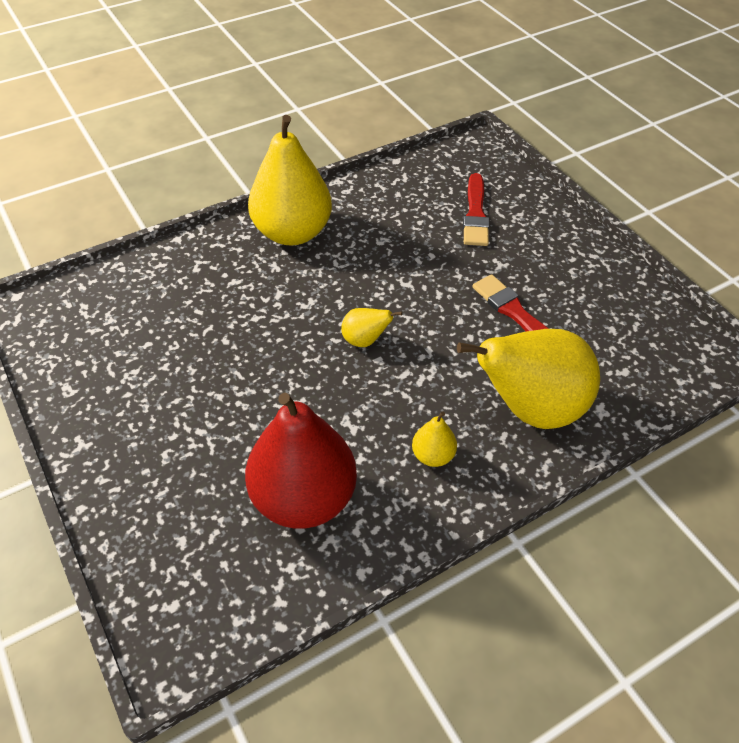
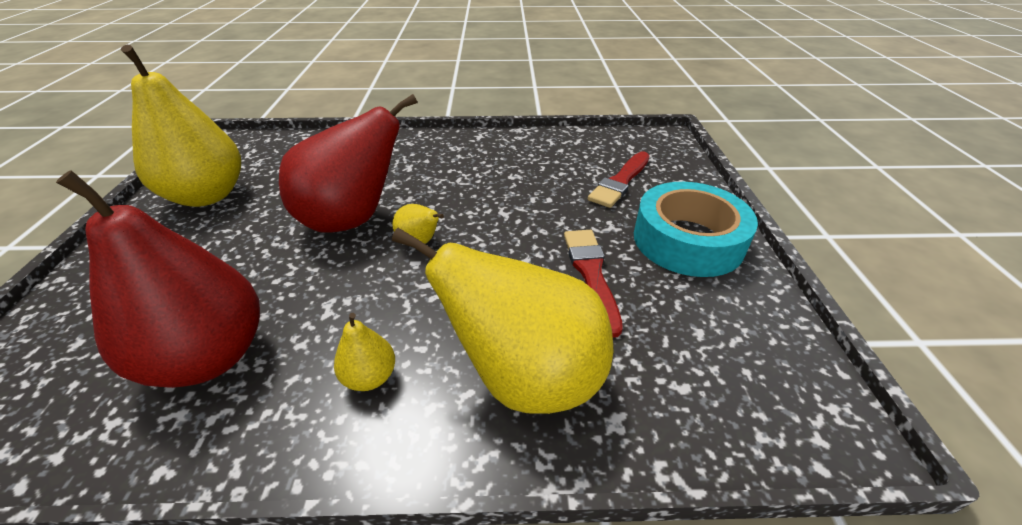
camera: 30 degrees right, 10 degrees down
(283, 342) = (352, 219): none -> red pear
(292, 233) = (446, 150): yellow pear -> yellow pear (207, 196)
(562, 255) = (687, 240): none -> turquoise tape

